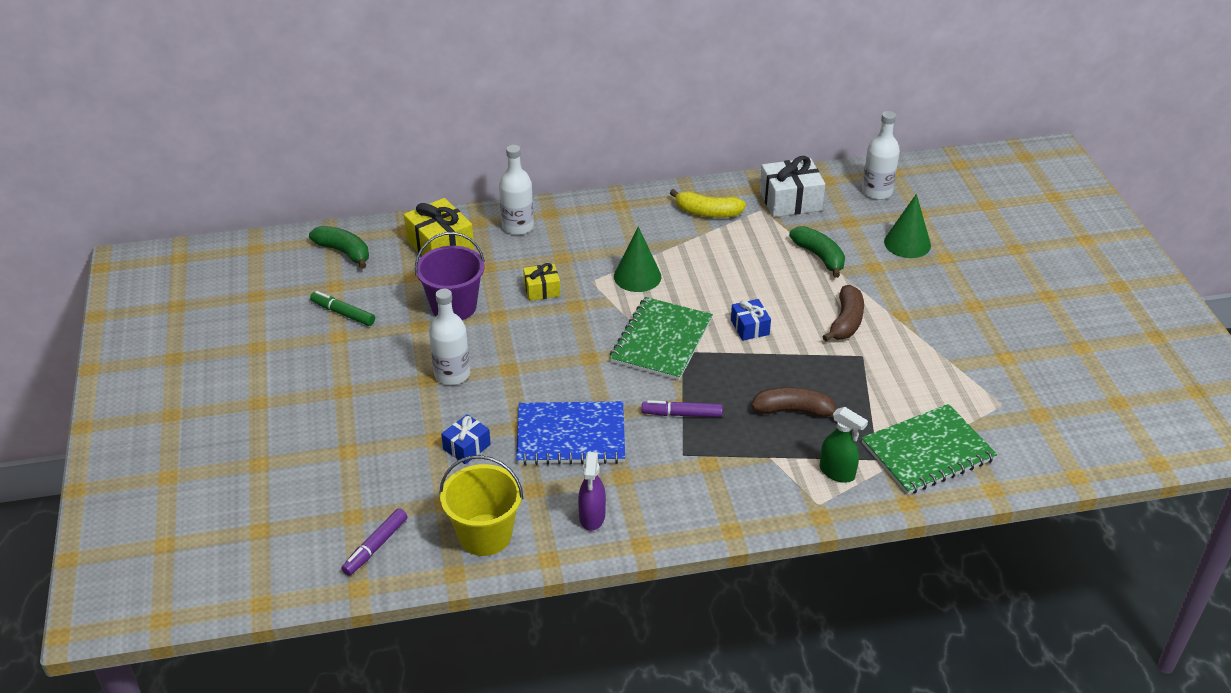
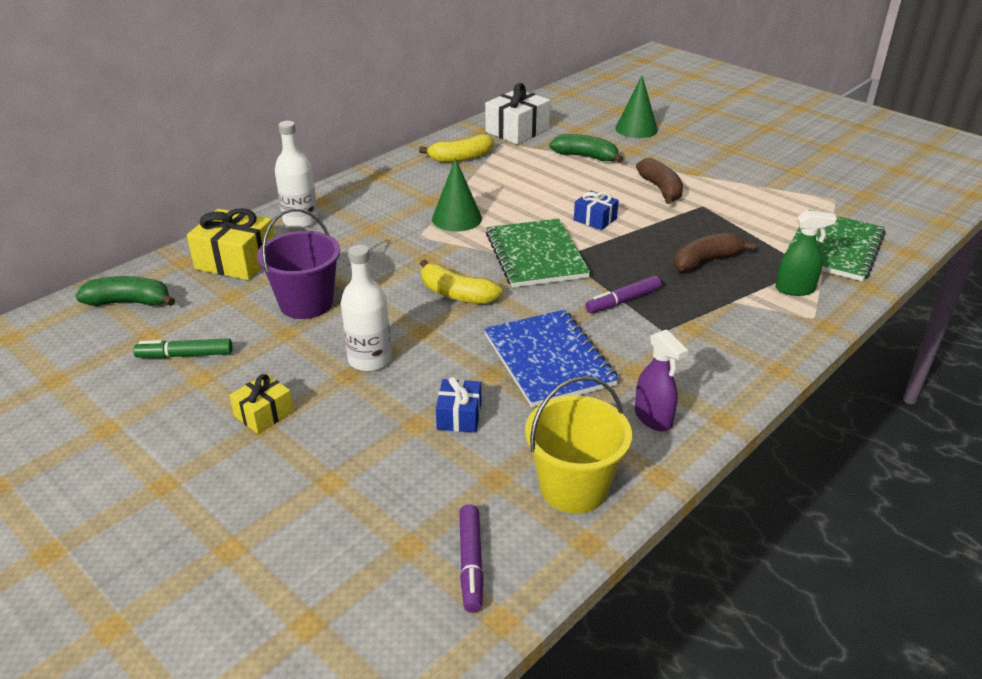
camera: 35 degrees left, 5 degrees down
(542, 290) = (381, 258): yellow gift -> yellow gift (264, 414)
(564, 348) = (456, 294): none -> yellow banana
(571, 435) = (548, 360): blue notebook -> blue notebook turned 75 degrees counterclockwise
(877, 192) = (573, 107): white bottle -> none

